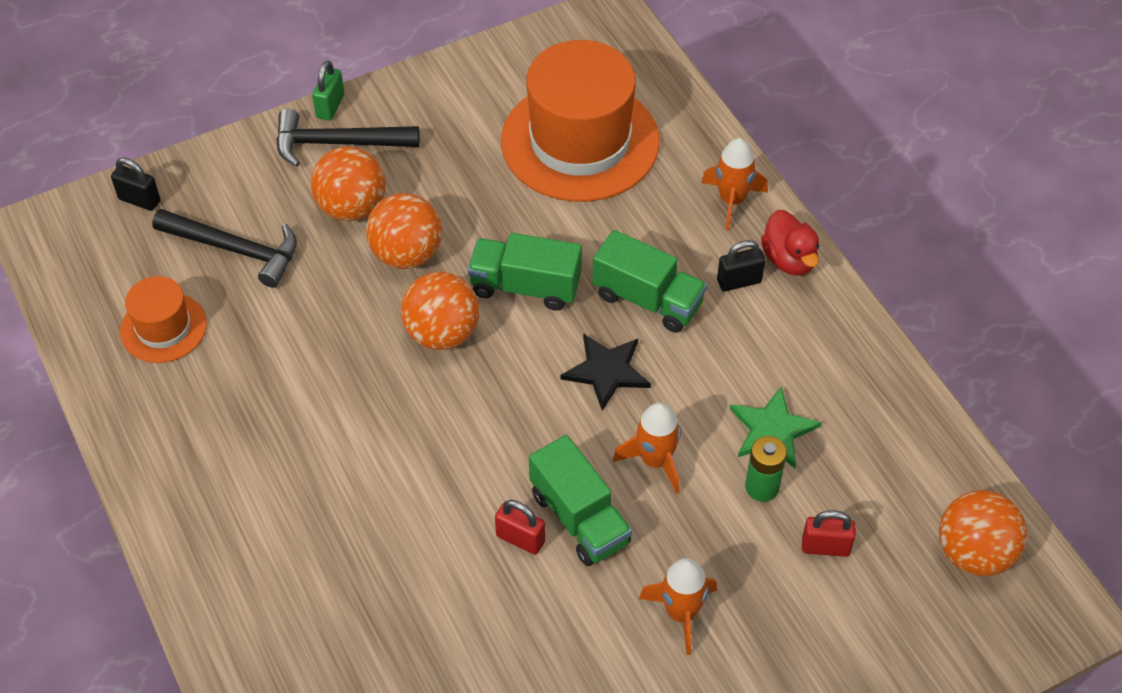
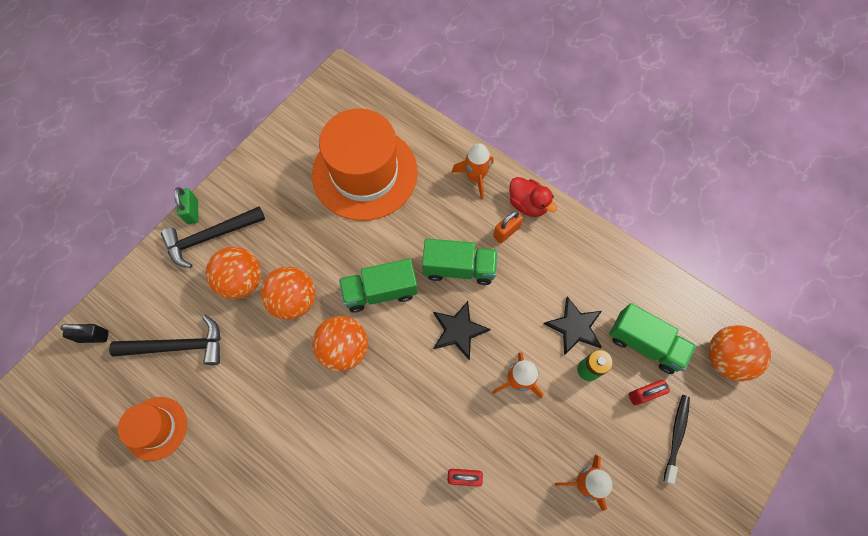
camera: 25 degrees left, 15 degrees up
(579, 518) = (492, 444): green truck -> green truck (645, 344)
(739, 281) = (506, 232): black padlock -> orange padlock
(772, 430) = (574, 327): green star -> black star
(844, 614) = (676, 436): none -> black toothbrush

